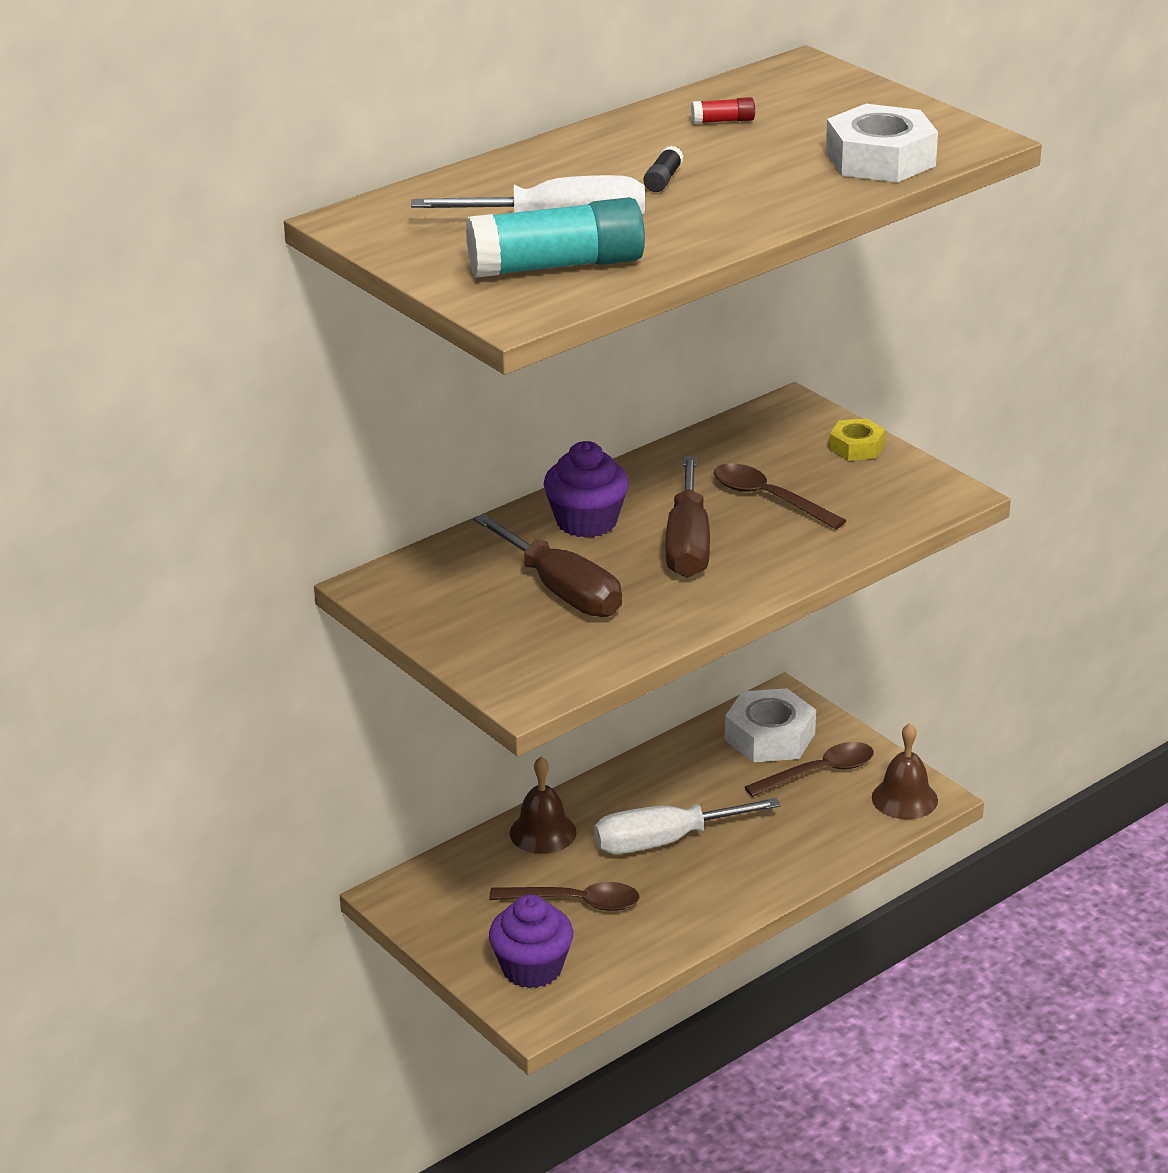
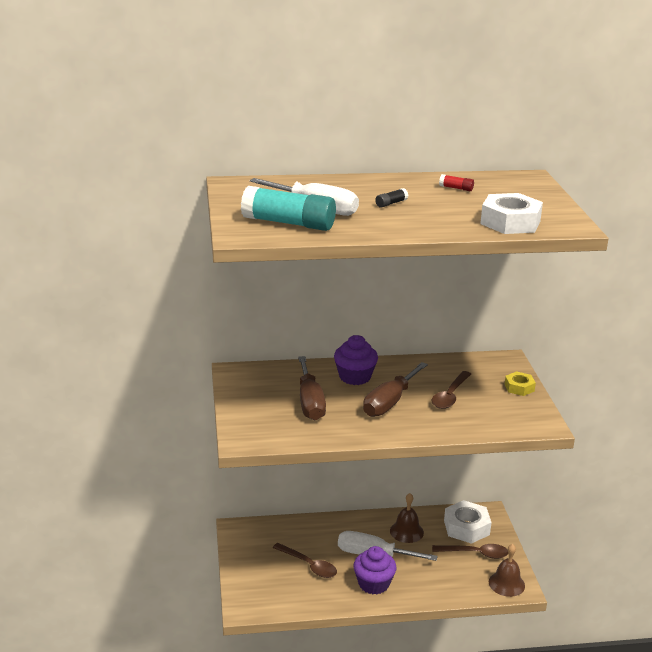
camera: 30 degrees right, 5 degrees down
(532, 968) = (262, 586): purple cupcake -> purple cupcake (373, 584)
(543, 832) = (324, 528): brown bell -> brown bell (406, 531)
(768, 498) = (450, 396): brown spoon -> brown spoon turned 135 degrees counterclockwise

